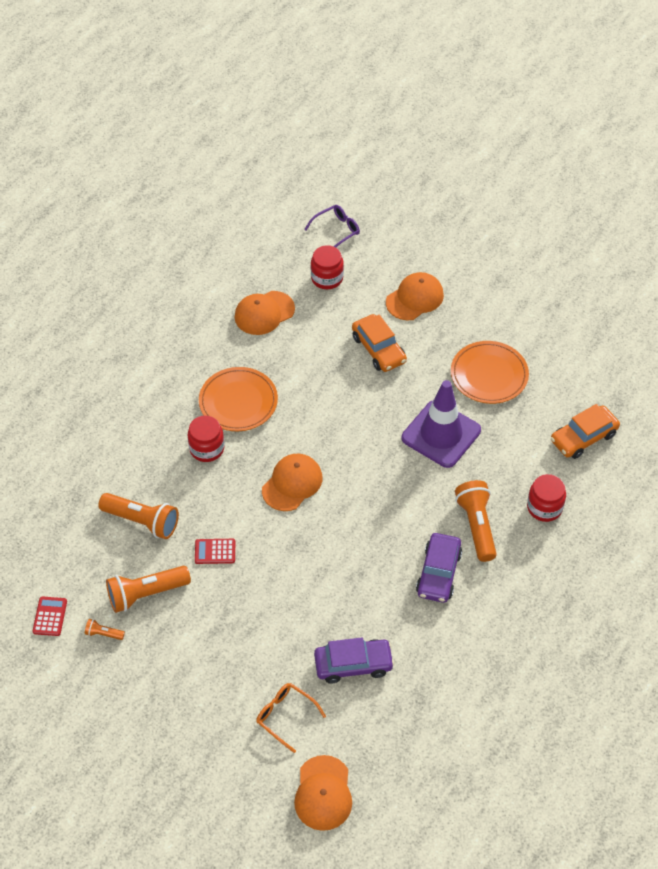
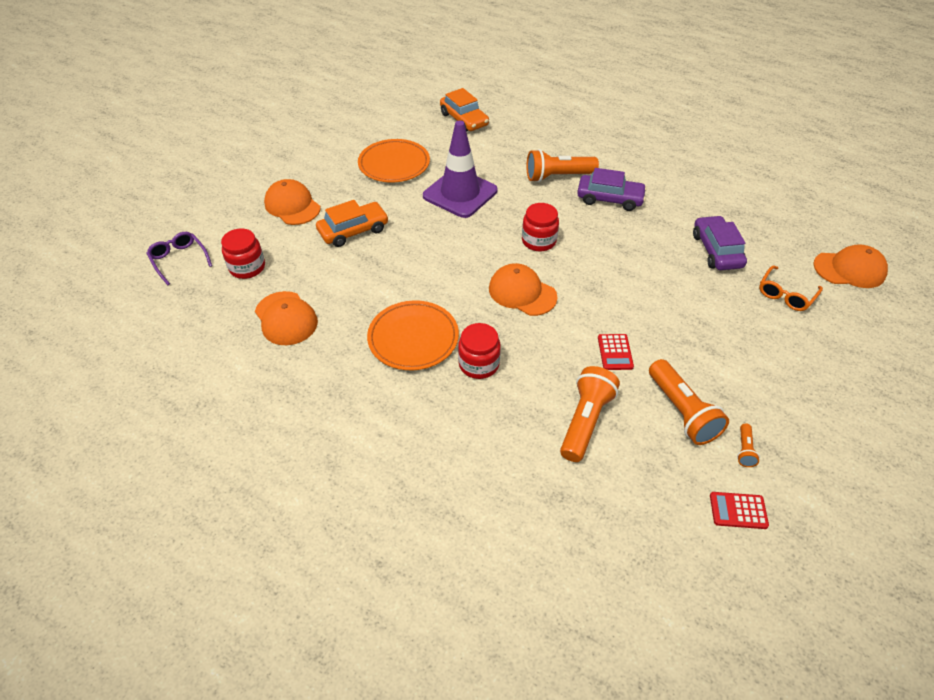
camera: 90 degrees left, 5 degrees down
(544, 507) = (535, 141): red jar -> red jar (538, 241)

